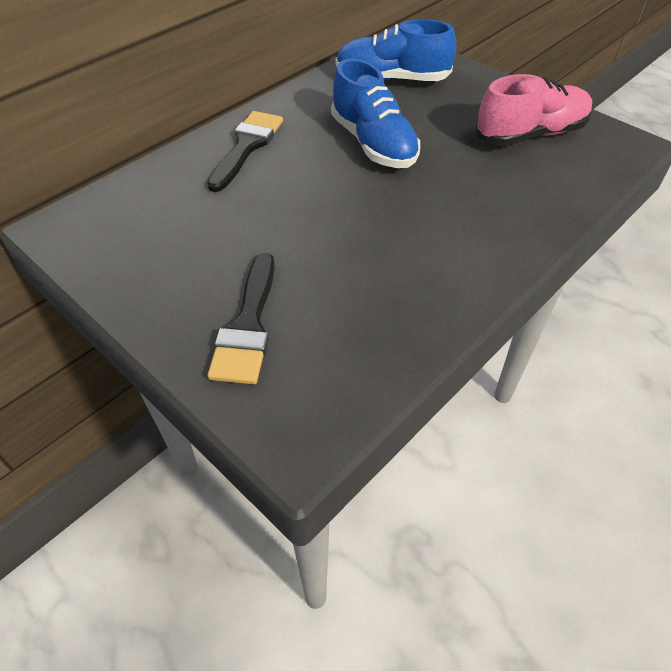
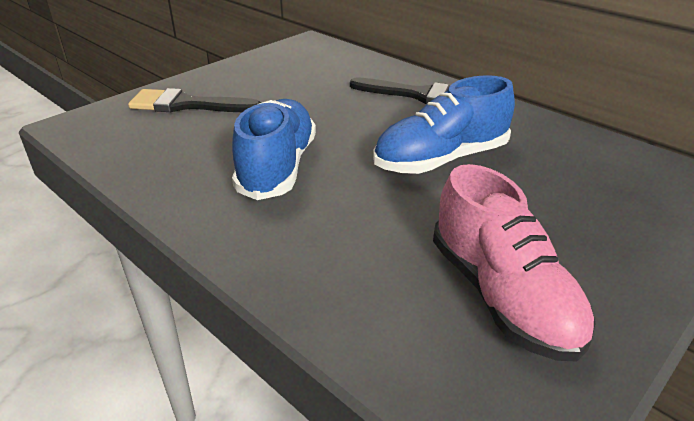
camera: 90 degrees right, 15 degrees down
(391, 79) = (601, 176): blue shoe -> blue shoe (278, 167)

